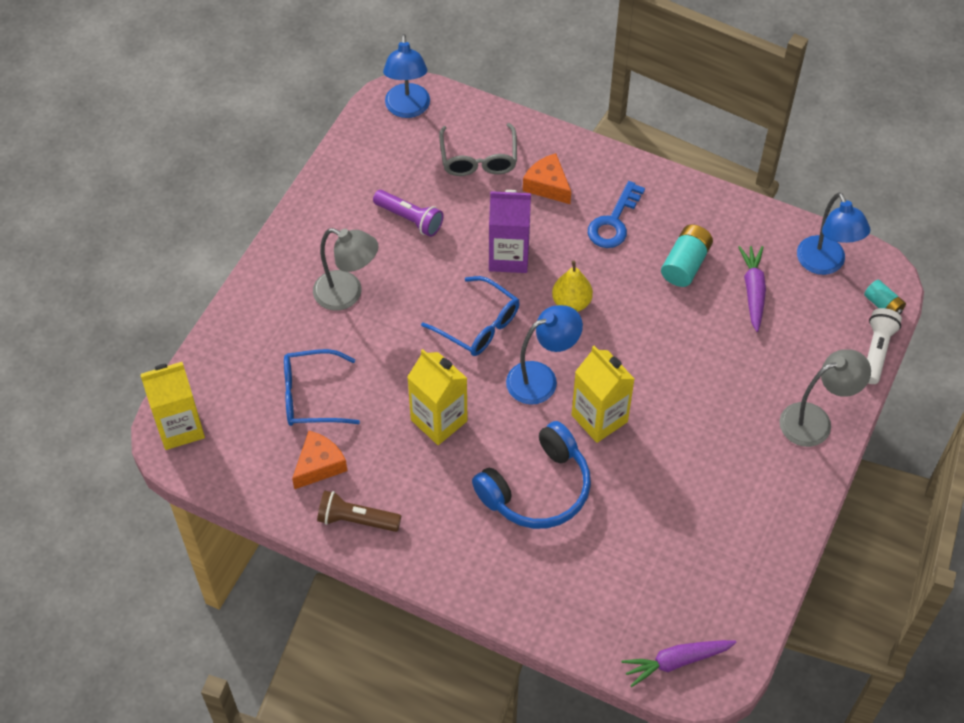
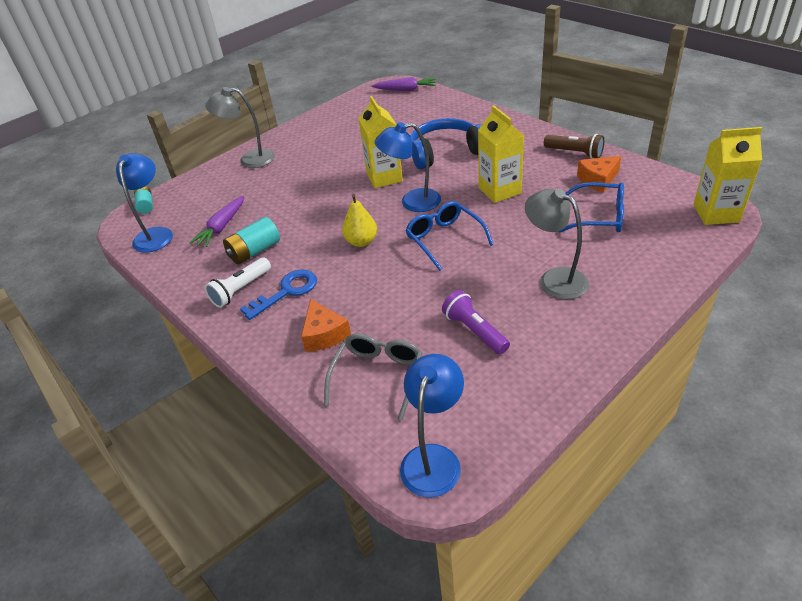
camera: 155 degrees left, 15 degrees down
(509, 256) = (394, 282): purple carton -> none
(877, 351) = (177, 184): white flashlight -> white flashlight (240, 290)

